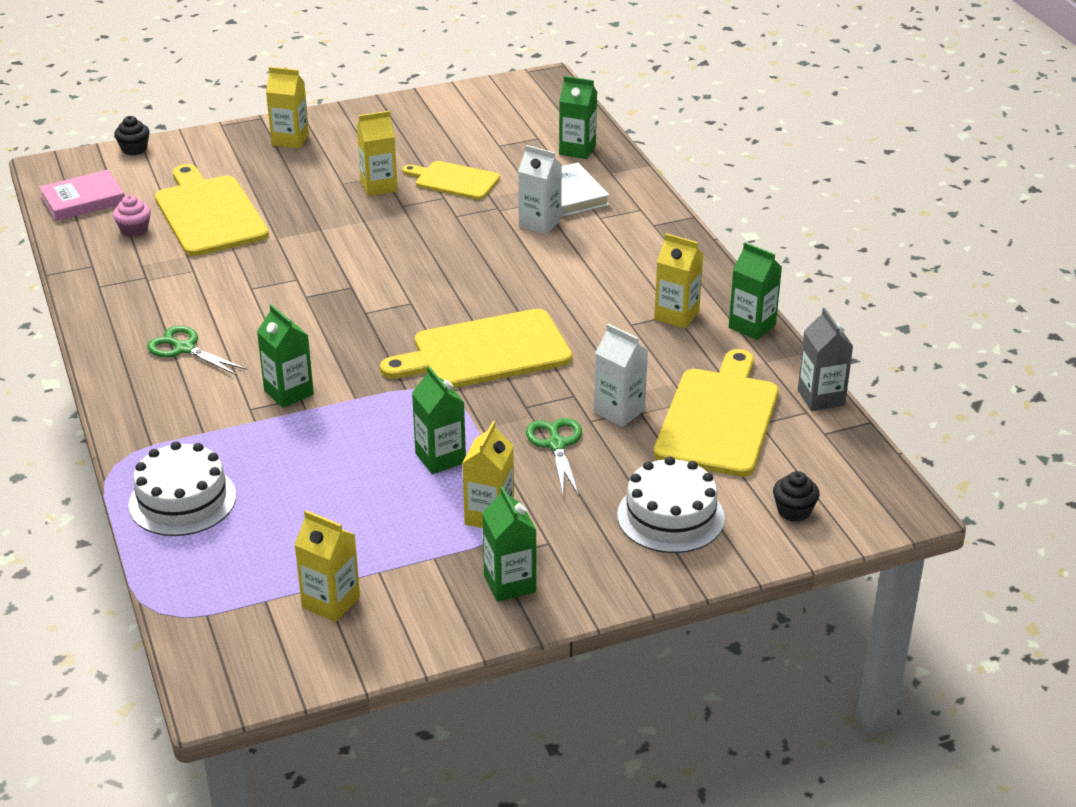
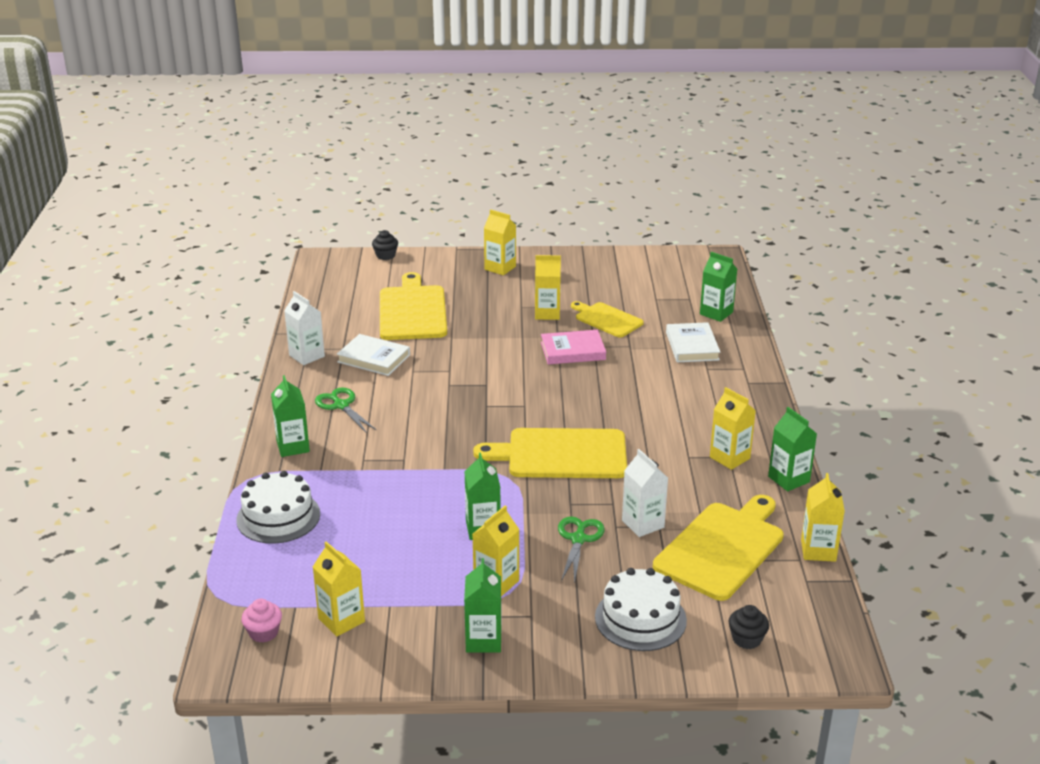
camera: 20 degrees right, 5 degrees down
(83, 200) = (330, 285): pink book -> pink book (573, 351)
(134, 230) = (354, 313): pink cupcake -> pink cupcake (263, 632)
(193, 282) = (374, 358): none -> white book
(288, 392) = (397, 454): green carton -> green carton (293, 447)
(540, 223) = (656, 364): white carton -> white carton (307, 356)
(821, 398) = (818, 550): grey carton -> yellow carton

